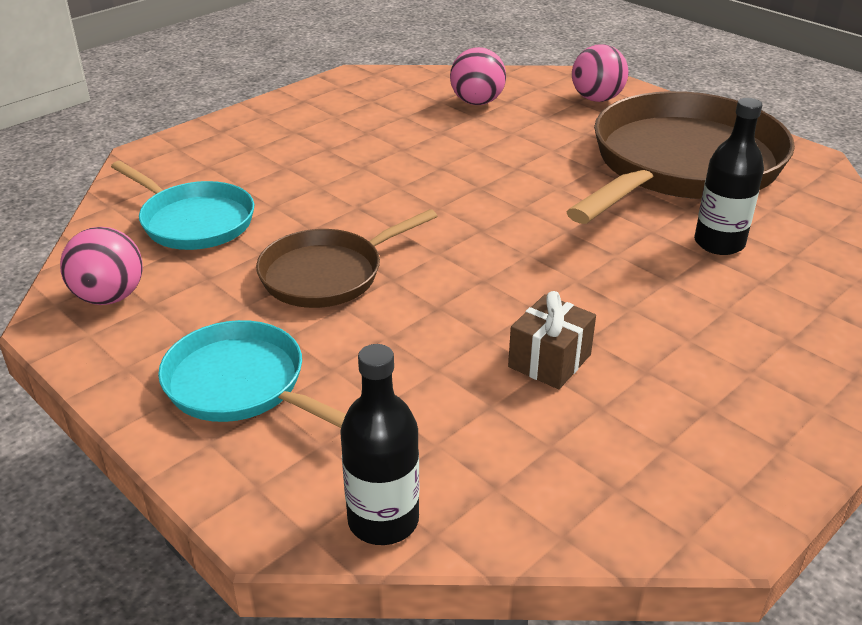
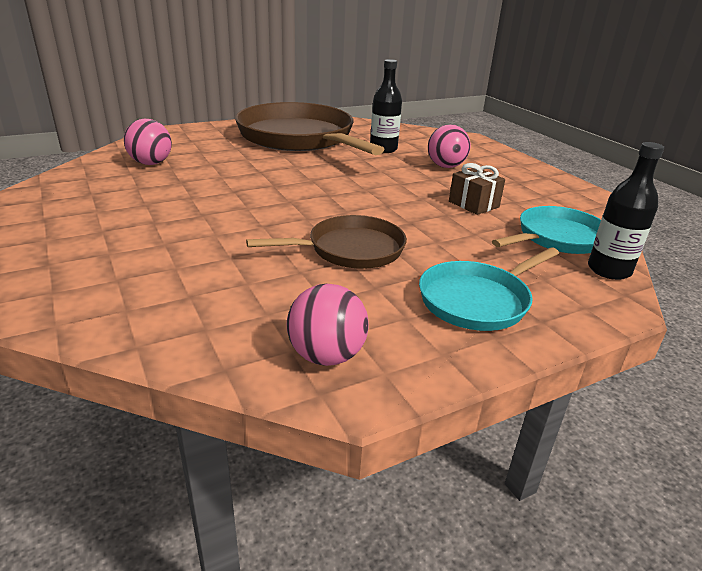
camera: 75 degrees left, 5 degrees down
(194, 221) = (221, 297): turquoise pan -> turquoise pan (557, 238)
(327, 274) = (350, 250): brown pan -> brown pan turned 90 degrees counterclockwise
(597, 99) = (196, 136): pink ball -> pink ball (445, 166)

